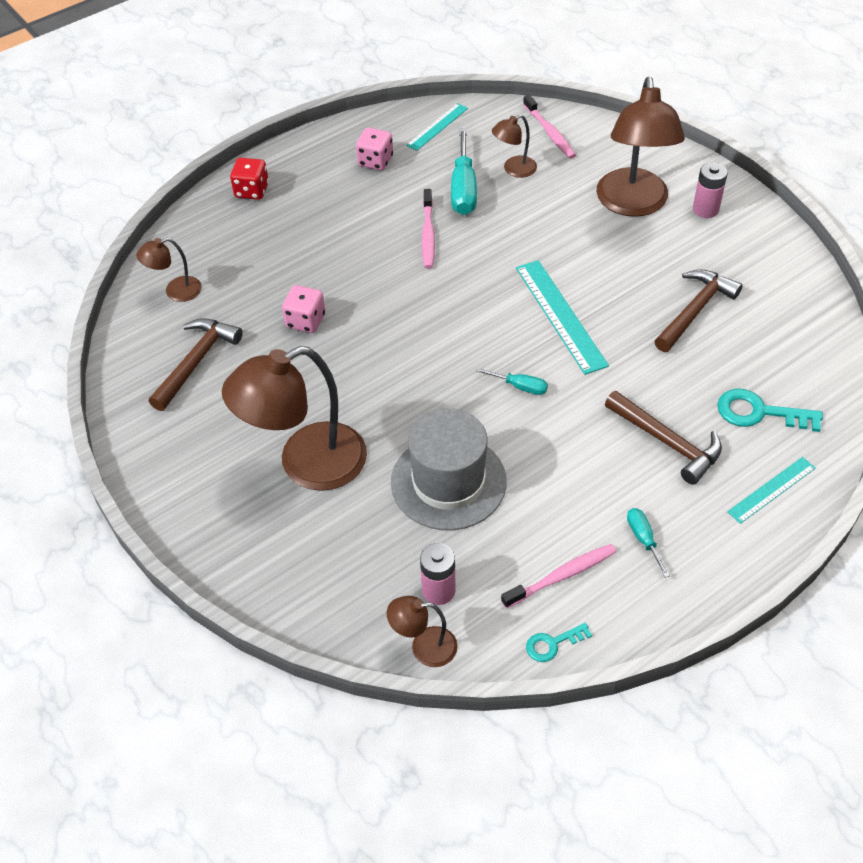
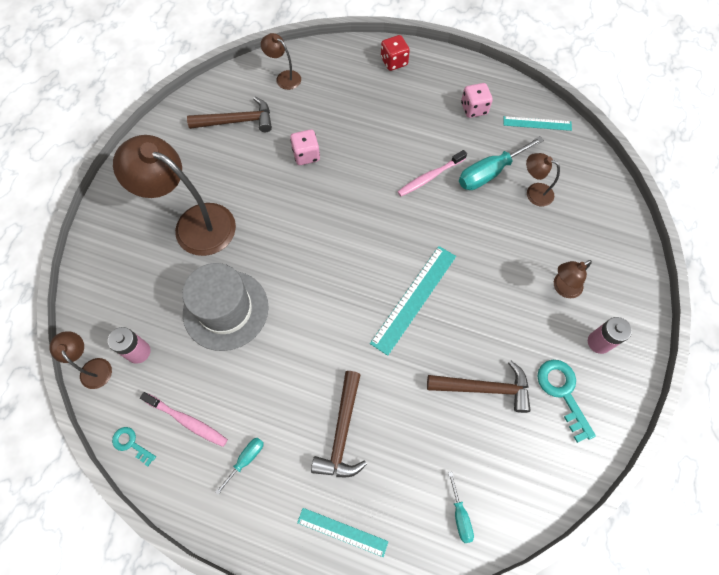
camera: 55 degrees right, 15 degrees up
(520, 387) = (332, 308): turquoise screwdriver -> turquoise screwdriver (460, 515)
(549, 132) = (591, 193): pink toothbrush -> none
(633, 204) = (562, 288): brown lamp -> brown lamp, size x0.47
(759, 412) = (412, 486): turquoise key -> turquoise key (562, 392)

